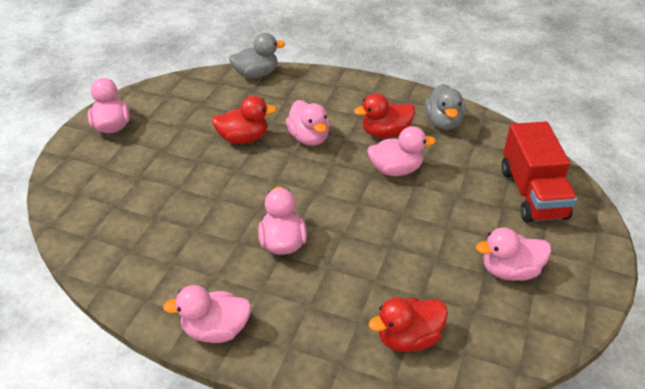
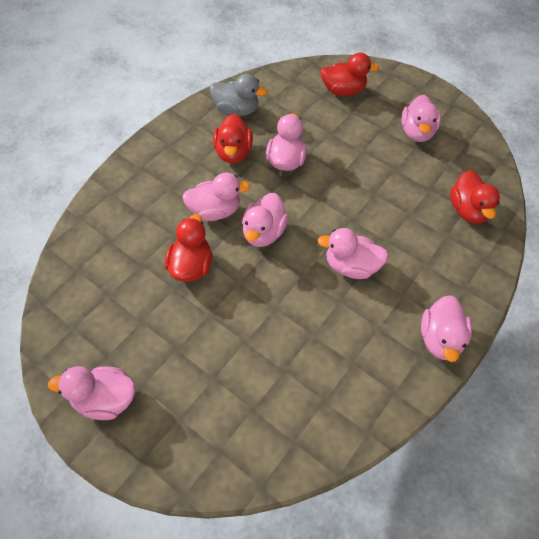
camera: 75 degrees left, 15 degrees up
(256, 74) = (82, 230): grey duck -> none
(298, 173) = (263, 232): none -> pink duck
(532, 193) = (343, 90): red truck -> red duck

